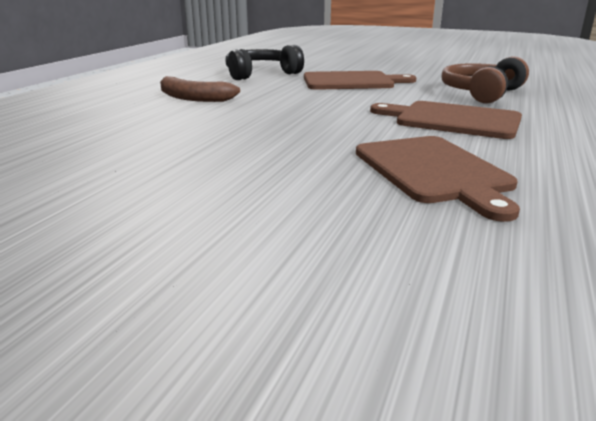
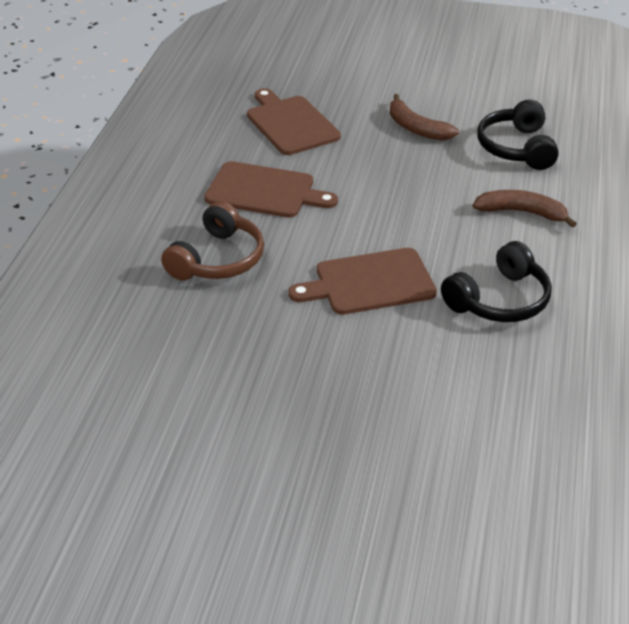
camera: 170 degrees right, 15 degrees up
(131, 131) = (516, 148): none -> black headphones
(239, 154) = (416, 128): none -> brown banana

